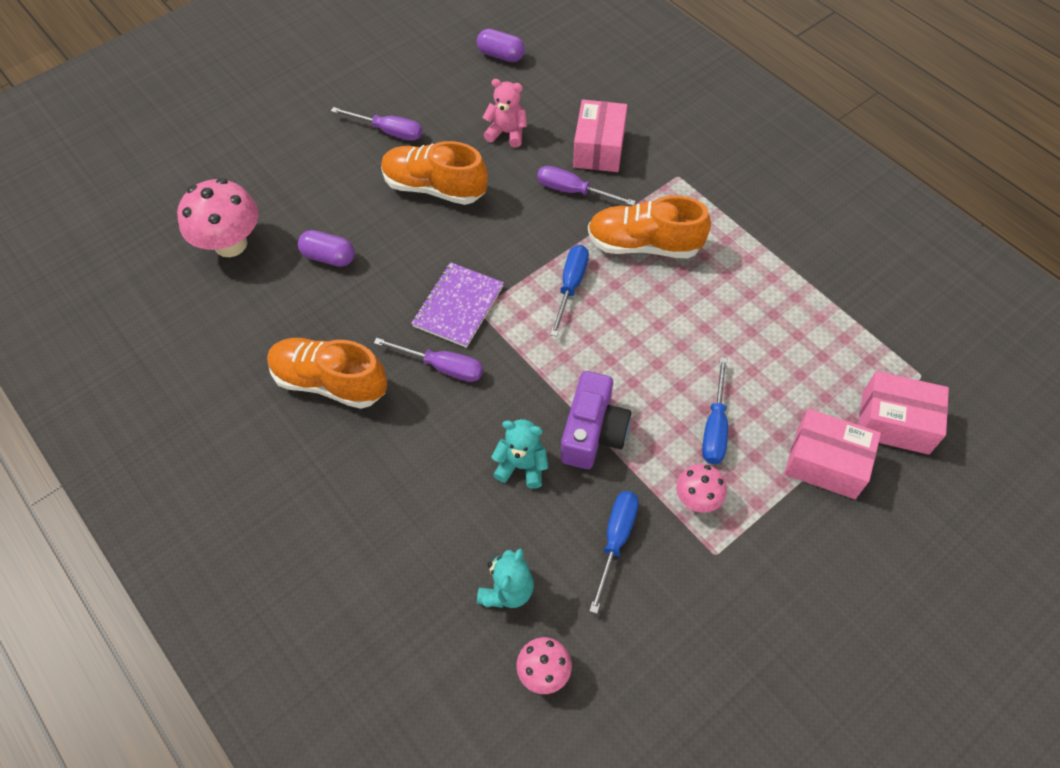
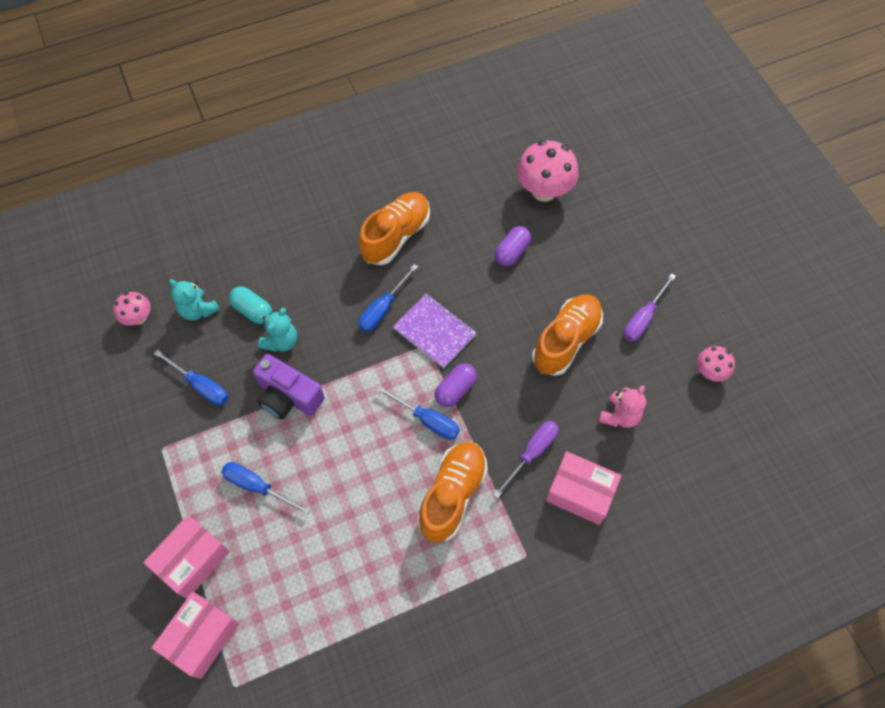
camera: 105 degrees right, 5 degrees up
(442, 367) = (383, 309): purple screwdriver -> blue screwdriver
(487, 517) = (253, 310): none -> turquoise capsule
(501, 55) = (731, 437): purple capsule -> purple capsule (455, 389)
(697, 499) = (206, 451): pink mushroom -> pink mushroom (709, 372)

